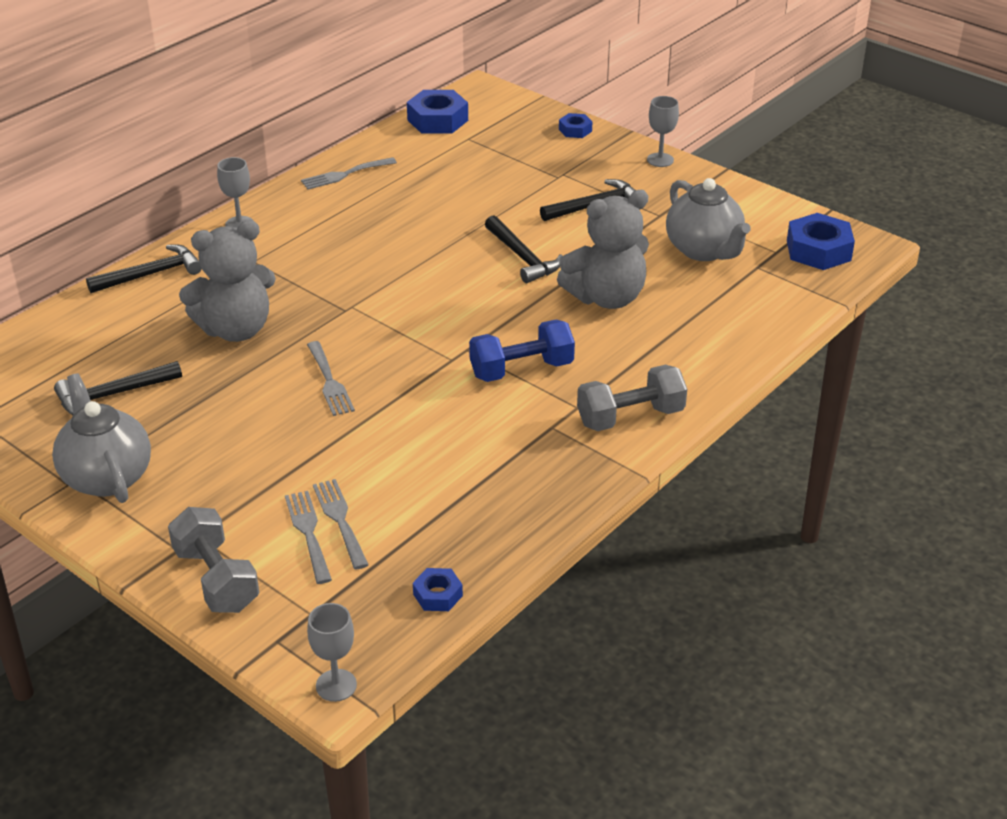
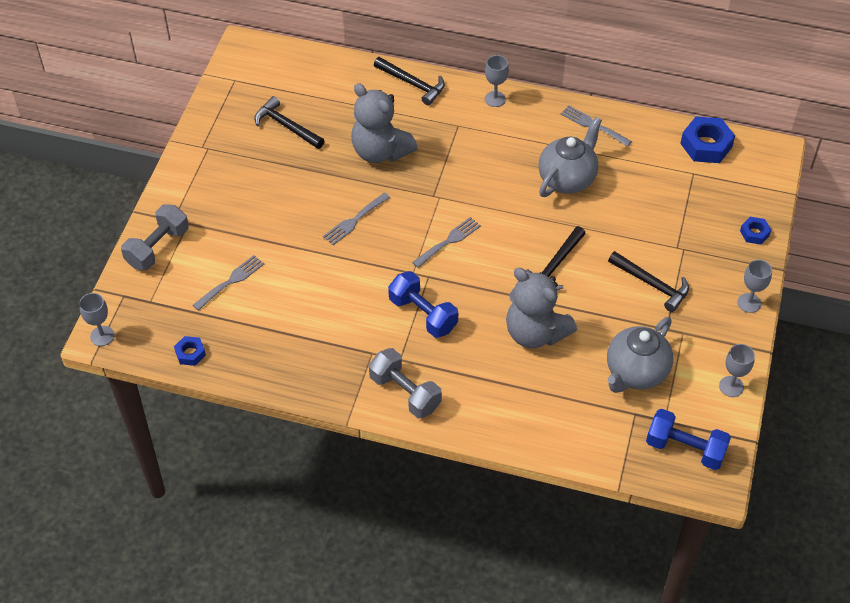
camera: 65 degrees right, 15 degrees up
(107, 477) = (215, 160): grey teapot -> grey teapot (567, 179)
(308, 533) = (213, 271): grey fork -> grey fork (449, 241)
(757, 201) = (731, 386): none -> grey goblet
(818, 250) = (685, 448): blue nut -> blue dumbbell

